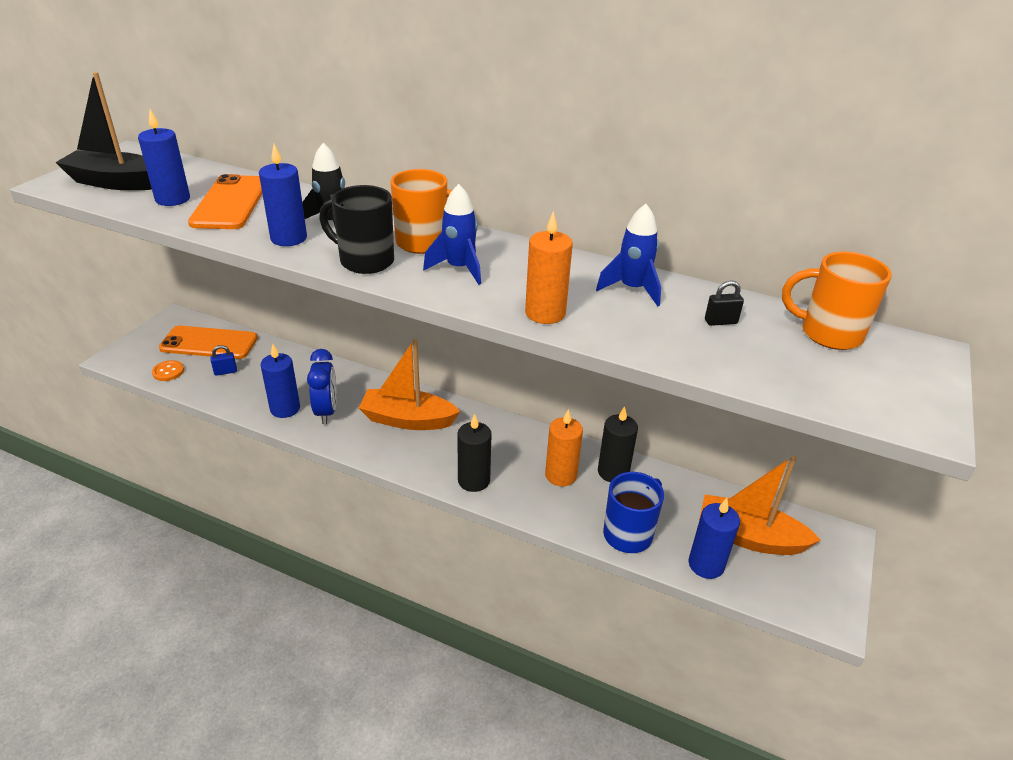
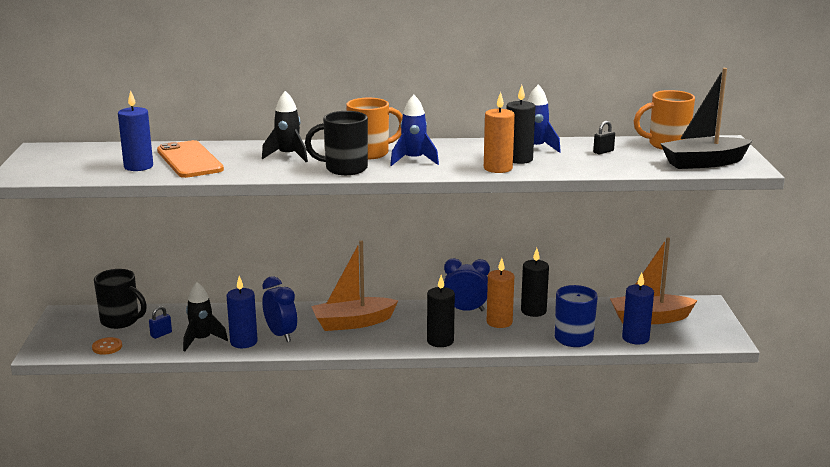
camera: 25 degrees left, 15 degrees down
(116, 182) = (70, 166): black boat -> black boat (704, 163)
(209, 343) = (121, 321): orange phone -> black mug
(252, 392) = (202, 340): none -> black rocket
(288, 238) = (270, 169): blue candle -> none
(538, 443) = (466, 310): none -> blue clock
(589, 304) = (518, 159): none -> black candle

